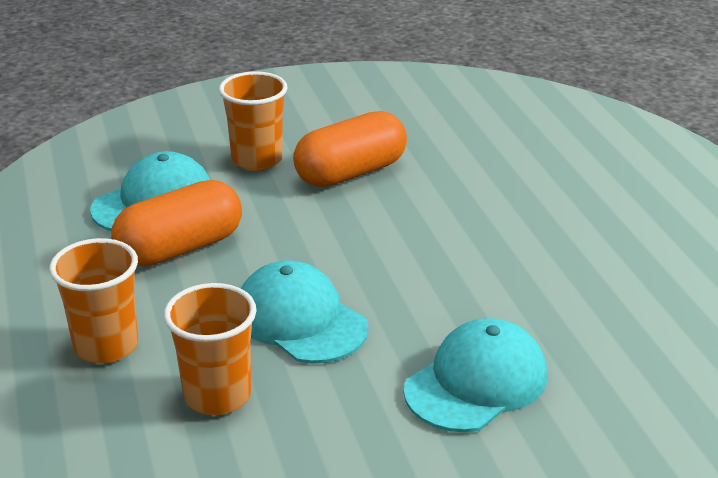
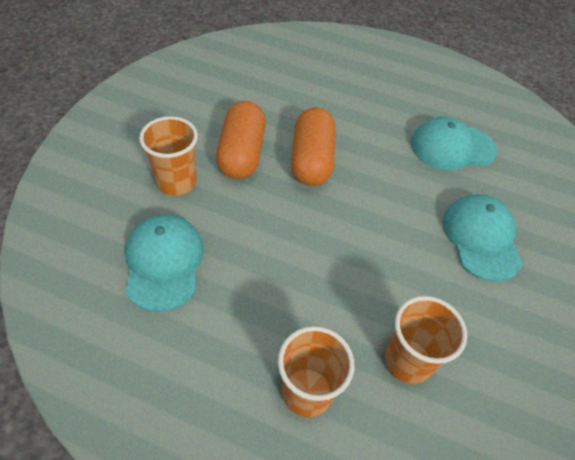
camera: 55 degrees left, 20 degrees up
(180, 248) = (235, 283): orange capsule -> orange capsule (311, 160)
(300, 320) = (367, 273): turquoise cap -> turquoise cap (452, 147)

